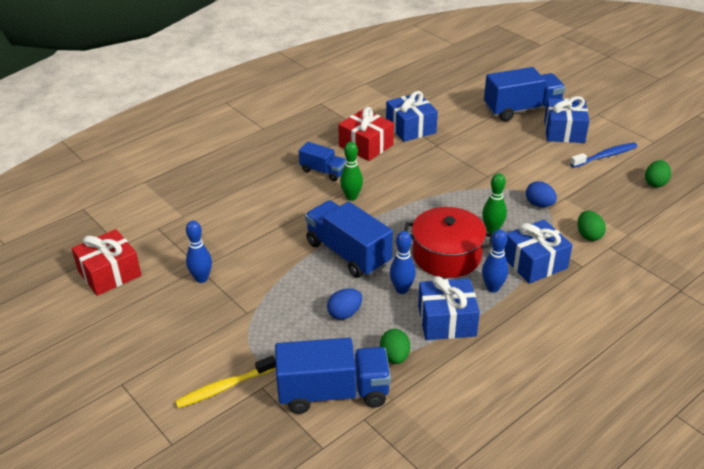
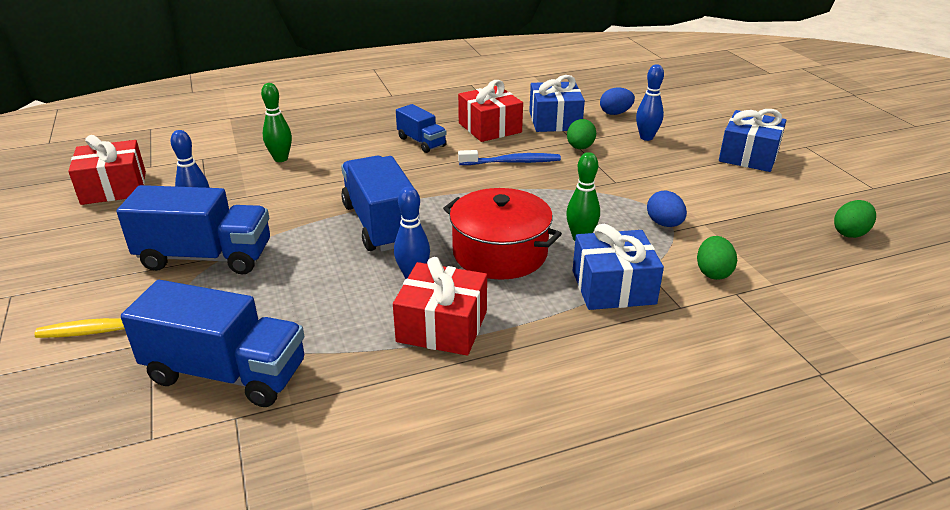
camera: 20 degrees right, 5 degrees down
(345, 313) = (321, 286): blue egg -> blue egg (615, 113)
(351, 197) = (432, 171): green bowling pin -> green bowling pin (281, 159)
(395, 357) = (340, 351): green egg -> green egg (580, 148)
(446, 321) = (442, 326): blue gift -> red gift
(493, 288) = (533, 303): blue bowling pin -> blue bowling pin (646, 137)
(522, 109) = (705, 126): blue truck -> blue truck (205, 257)
(605, 156) = (791, 190): blue toothbrush -> blue toothbrush (512, 162)

